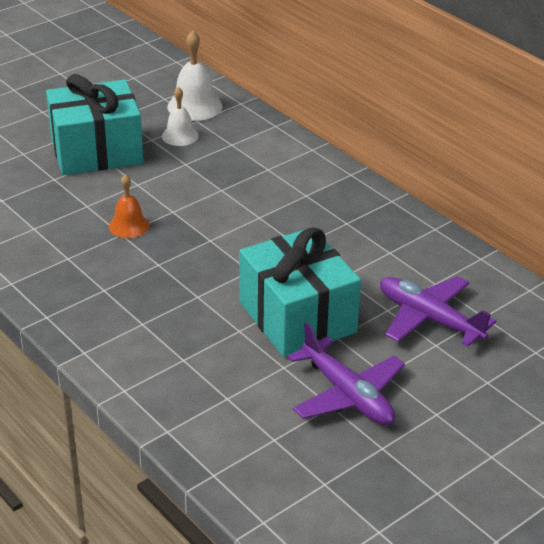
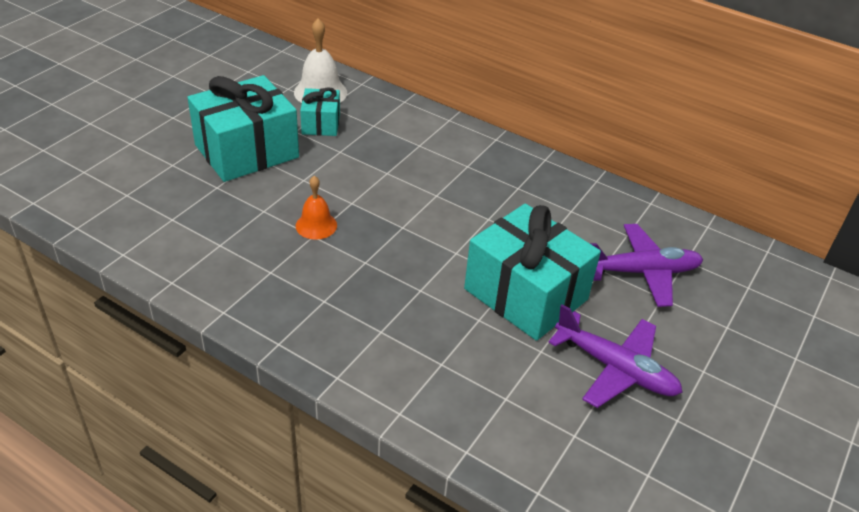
camera: 20 degrees left, 5 degrees up
(180, 136) = (321, 124): white bell -> turquoise gift
(429, 319) = (642, 272): purple plane -> purple plane turned 150 degrees clockwise

